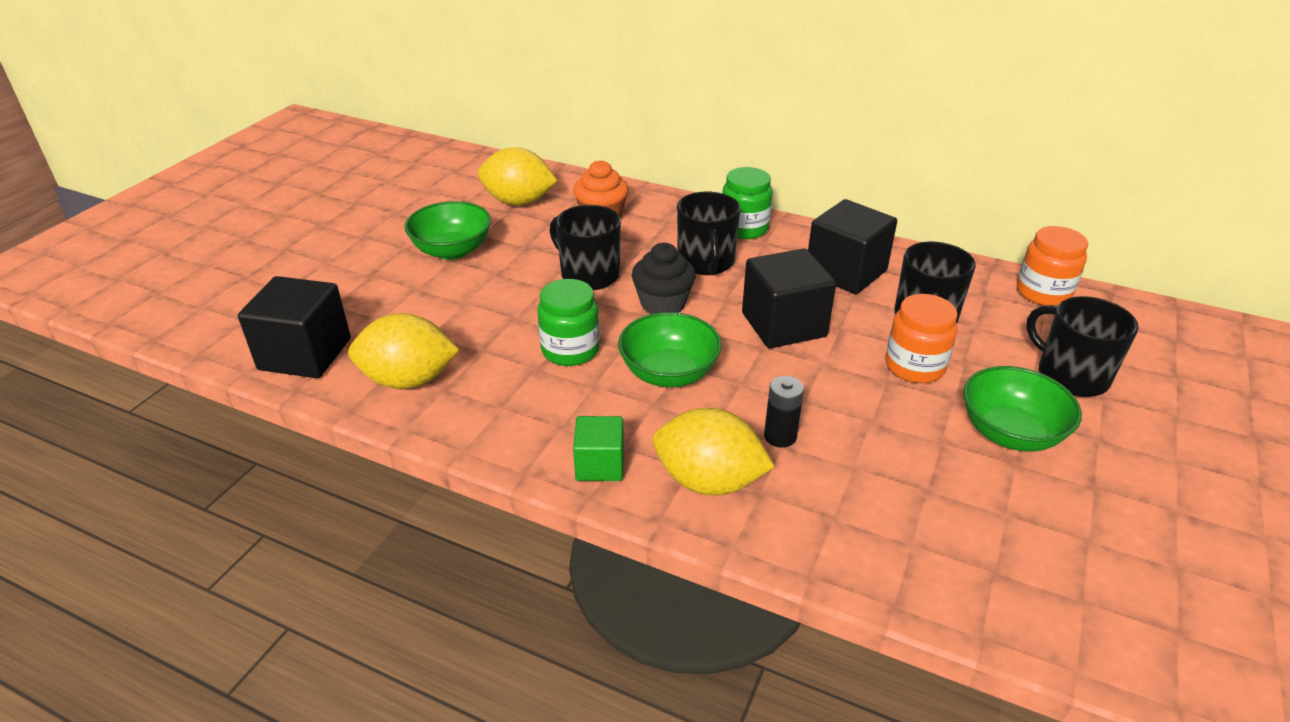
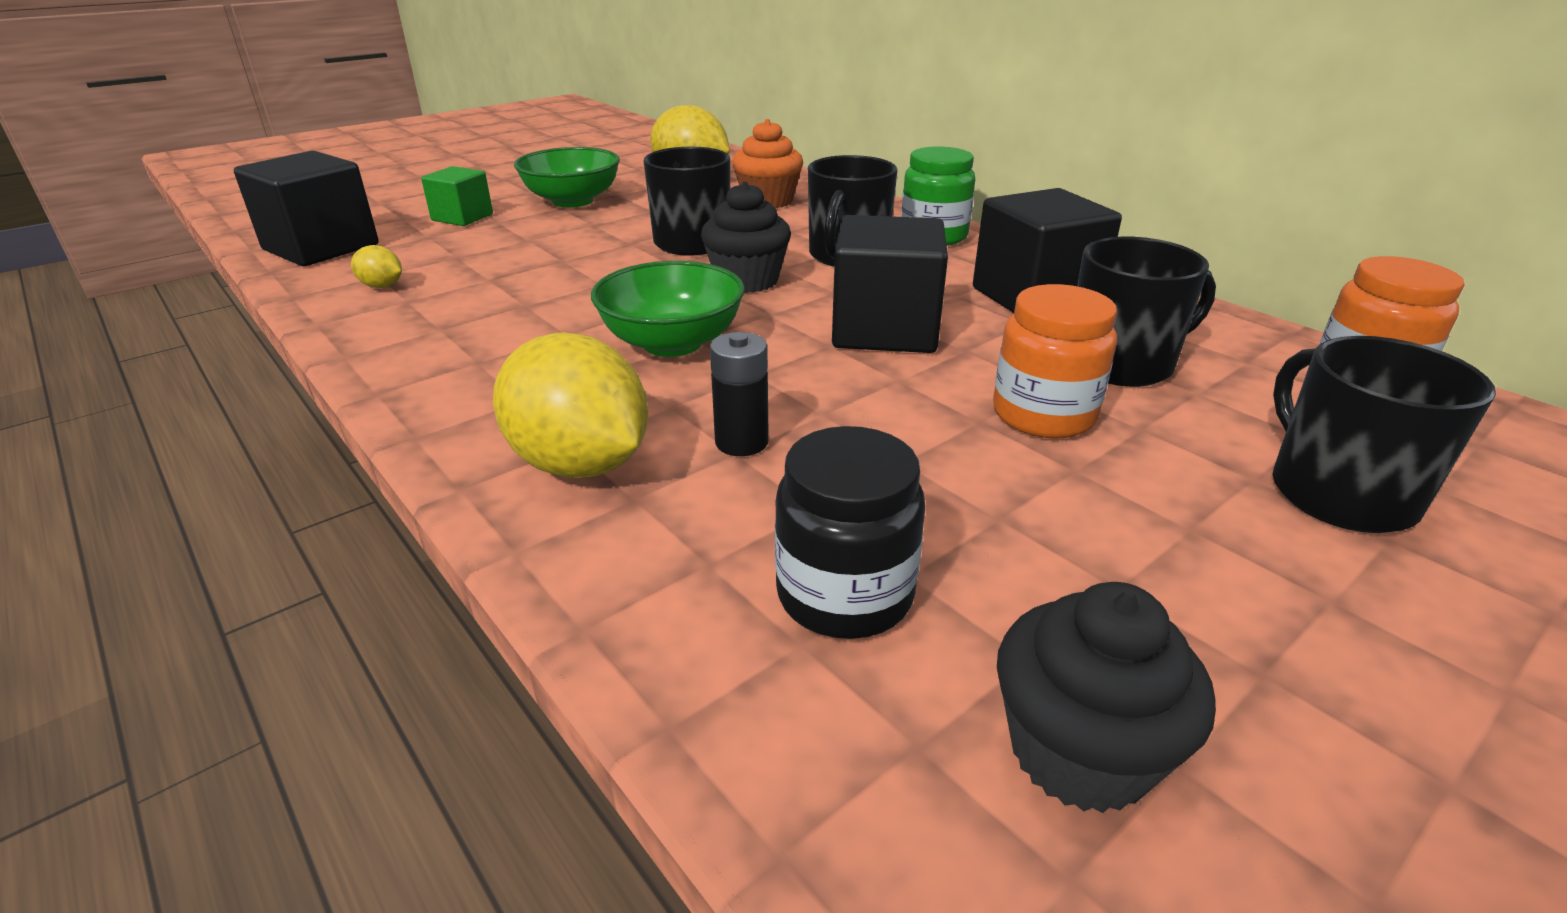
camera: 25 degrees right, 5 degrees down
(409, 380) = (382, 286): yellow lemon -> yellow lemon, size x0.44
(570, 350) = (584, 298): green jar -> none
(600, 465) = (469, 409): green cube -> green cube (462, 217)
(909, 511) = (844, 595): none -> black jar
(1010, 433) = (1143, 540): green bowl -> none
(1053, 549) = (1079, 752): none -> black cupcake

